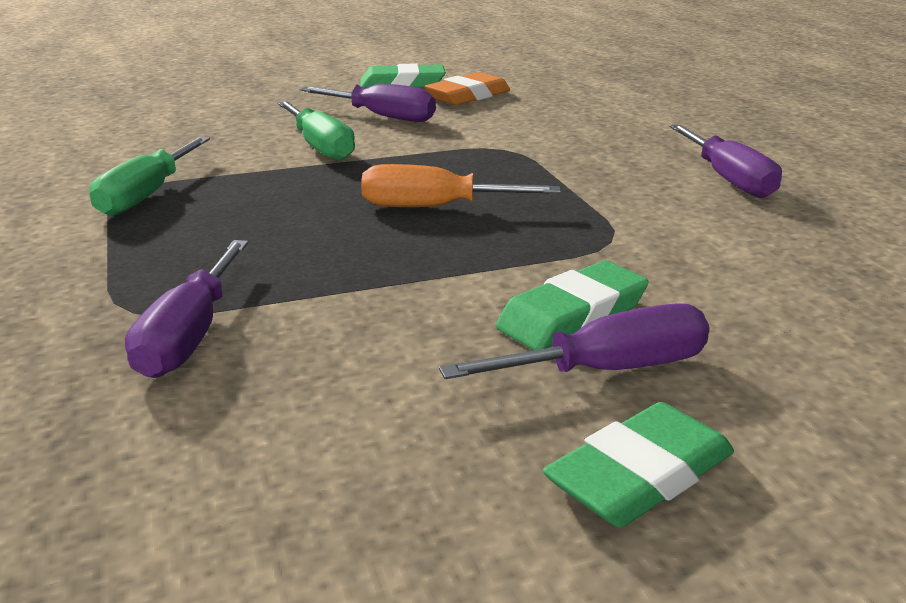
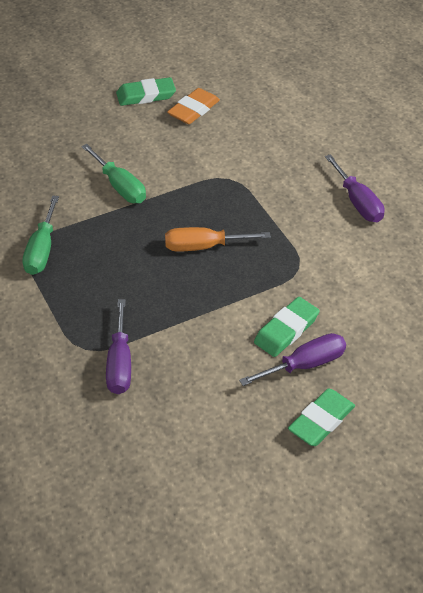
camera: 10 degrees left, 20 degrees up
(383, 117) = (146, 144): purple screwdriver -> none

